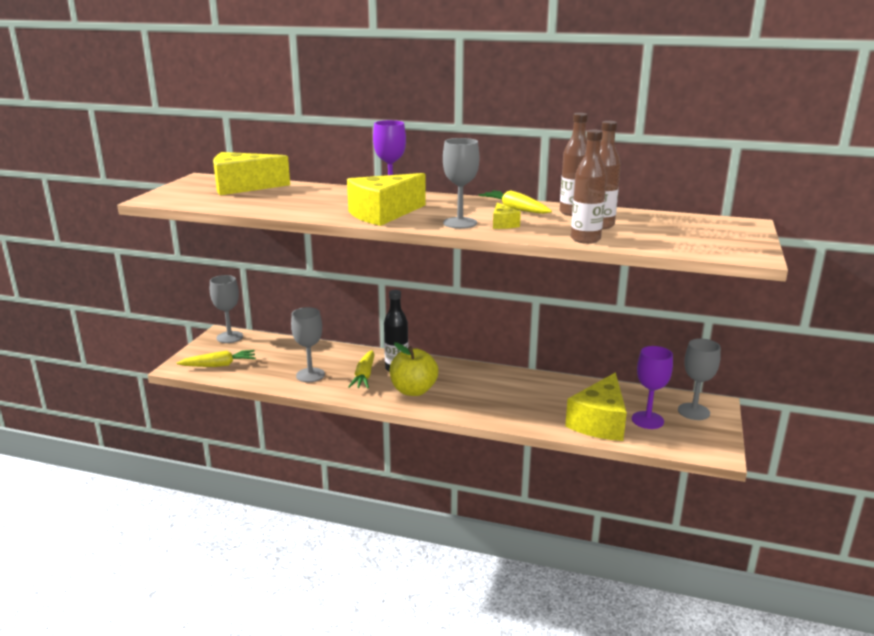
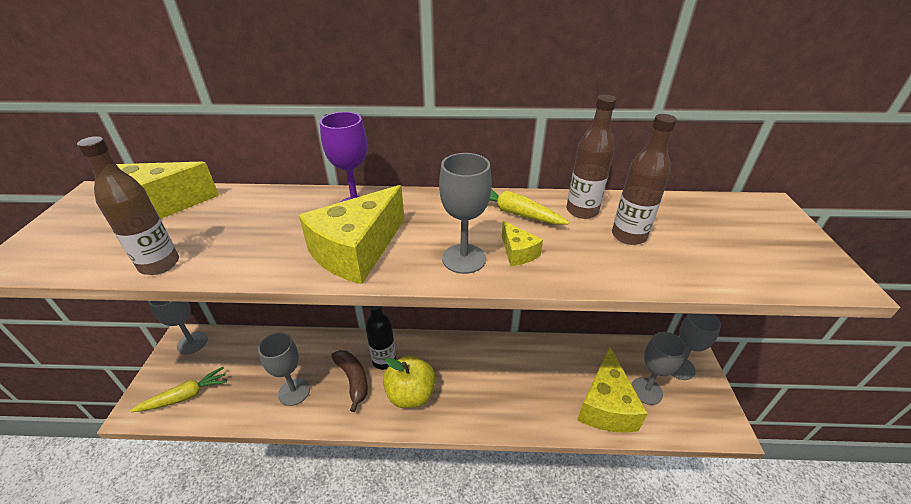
camera: 15 degrees left, 15 degrees up
(364, 376) = (353, 380): yellow carrot -> brown banana
(585, 239) = (634, 274): brown bottle -> brown bottle (159, 264)
(647, 420) = (646, 391): purple goblet -> grey goblet

